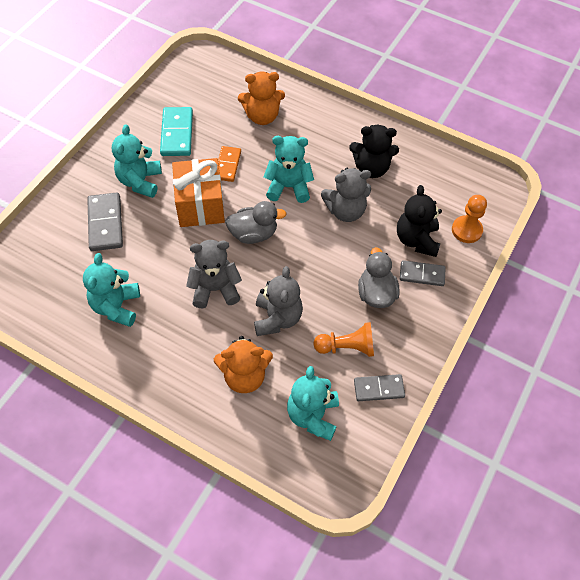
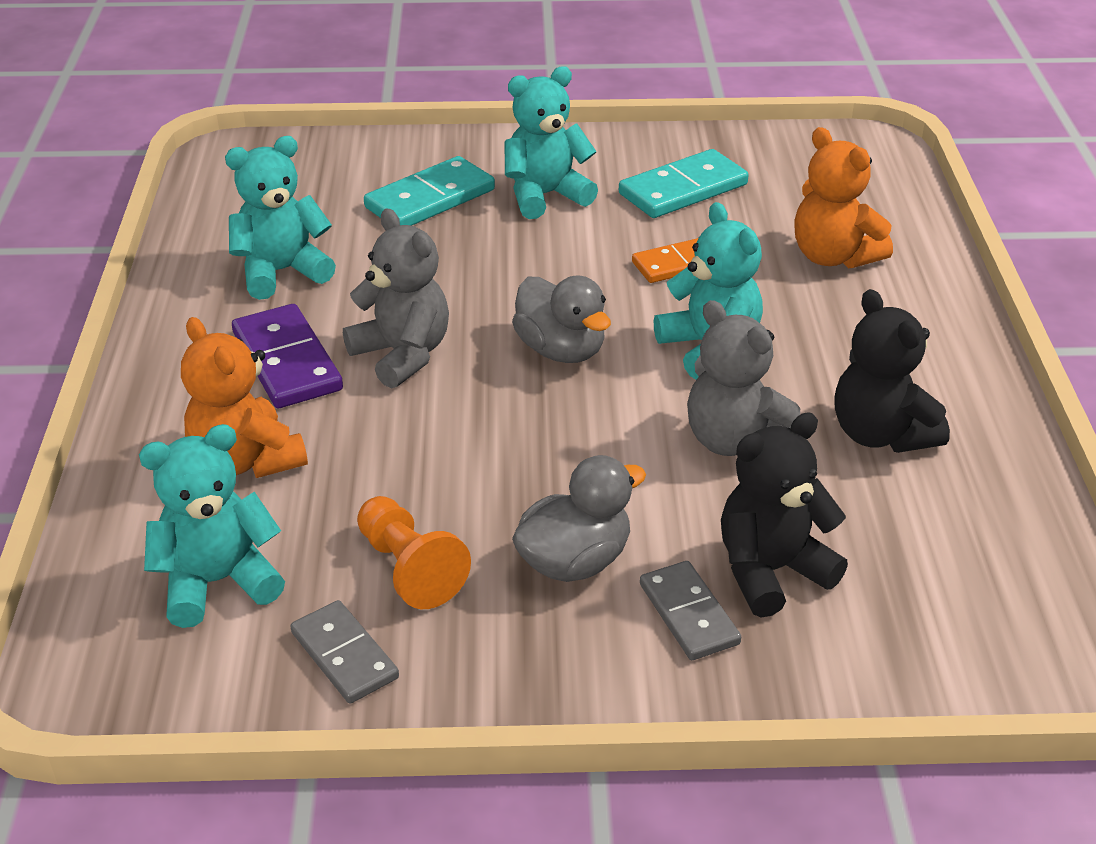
camera: 60 degrees right, 20 degrees down
(105, 223) = (430, 199): grey domino -> turquoise domino
(187, 333) = (287, 361): none -> purple domino
(200, 205) = (561, 270): orange gift -> none
(277, 318) = (401, 450): grey teddy bear -> none
(466, 230) = (885, 644): orange pawn -> none

